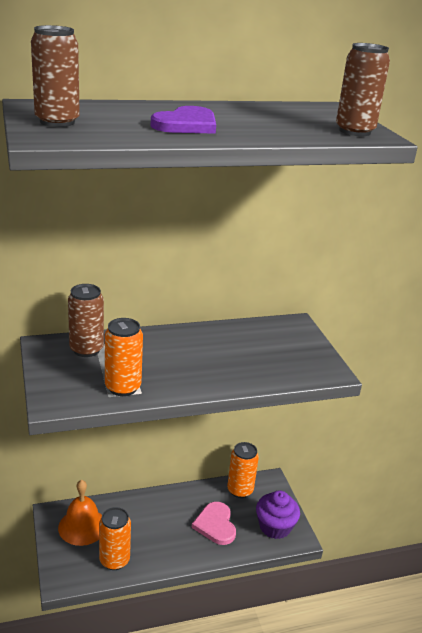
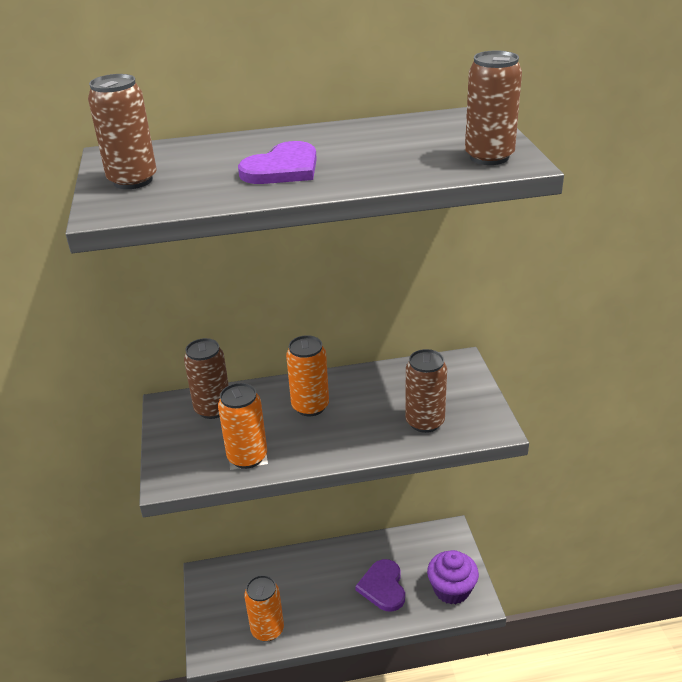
camera: 10 degrees right, 5 degrees up
(82, 526) = (235, 589): orange bell -> none
(215, 525) = (383, 587): pink heart -> purple heart
(240, 490) = (414, 544): orange can -> orange can (310, 406)
(273, 366) = (425, 422): none -> brown can

